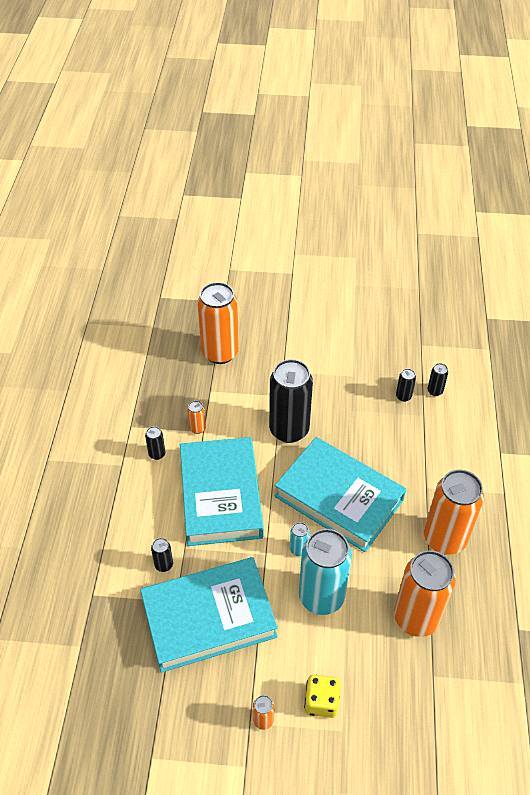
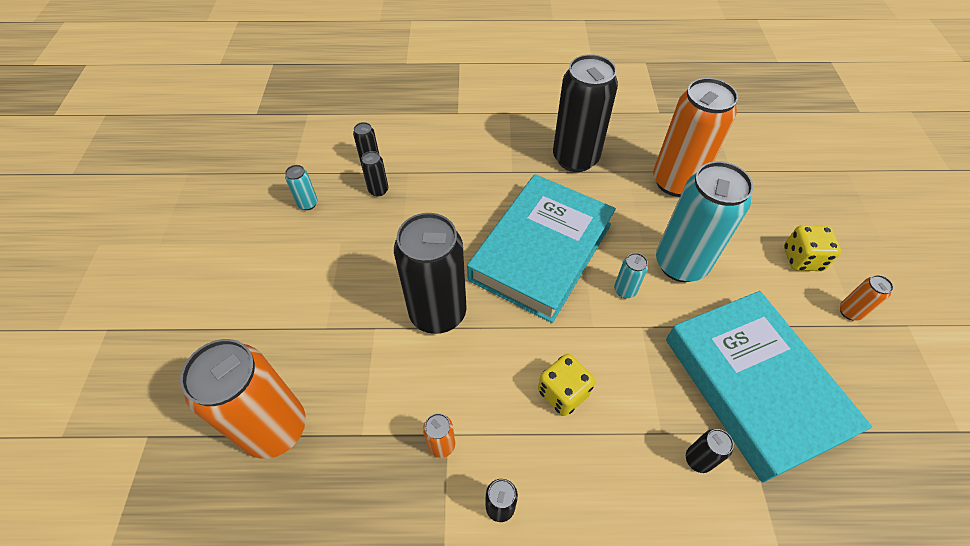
camera: 95 degrees left, 5 degrees up
(221, 495) = (563, 393): turquoise book -> yellow dice
(389, 356) = (308, 204): none -> turquoise can
(444, 539) = (575, 158): orange can -> black can

